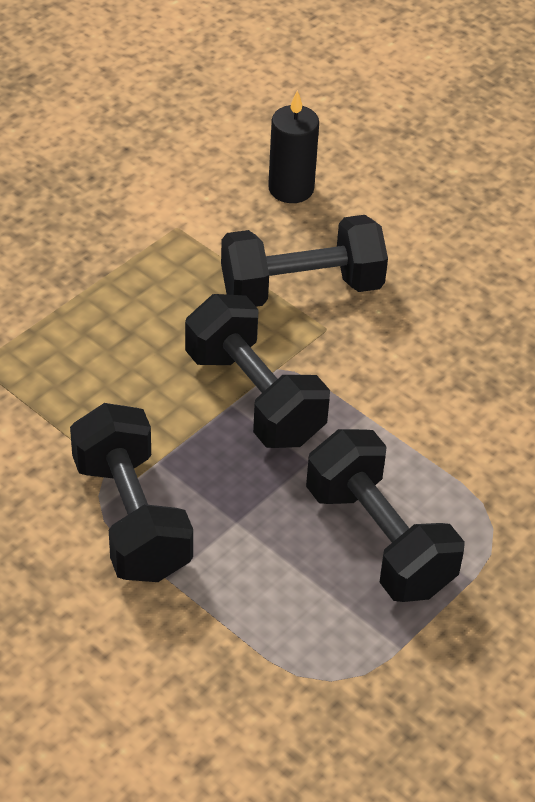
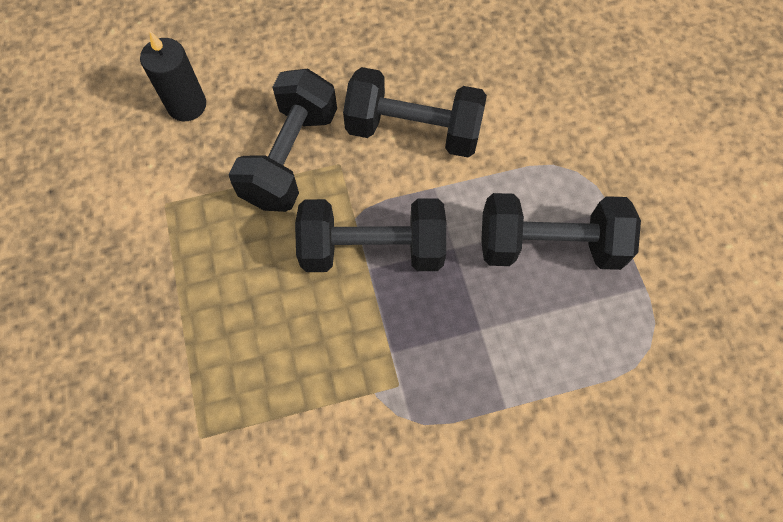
camera: 55 degrees left, 20 degrees up
(131, 518) = (434, 403): black dumbbell -> black dumbbell (413, 131)

